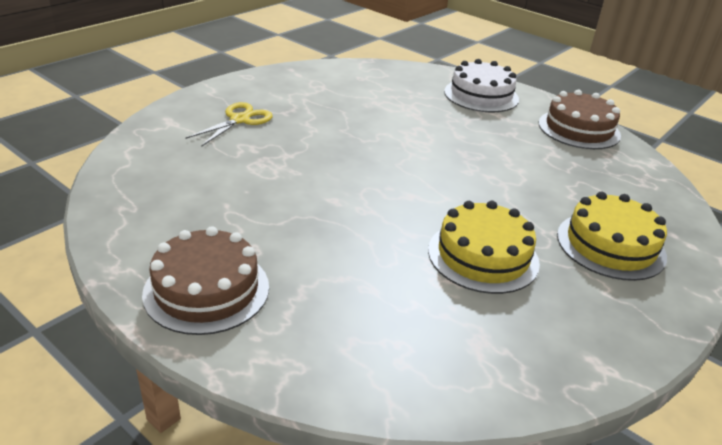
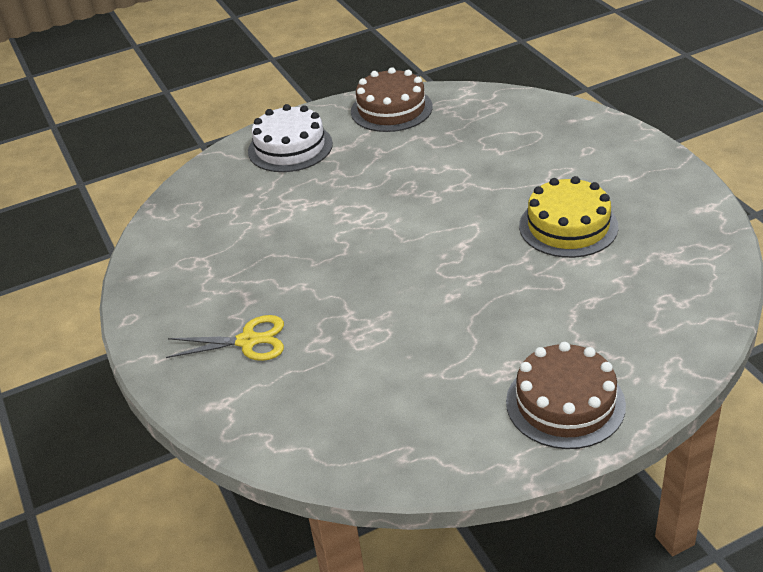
camera: 60 degrees left, 5 degrees up
(239, 120) = (248, 341): yellow scissors -> yellow scissors turned 120 degrees clockwise
(610, 245) = (575, 155): yellow cake -> none

